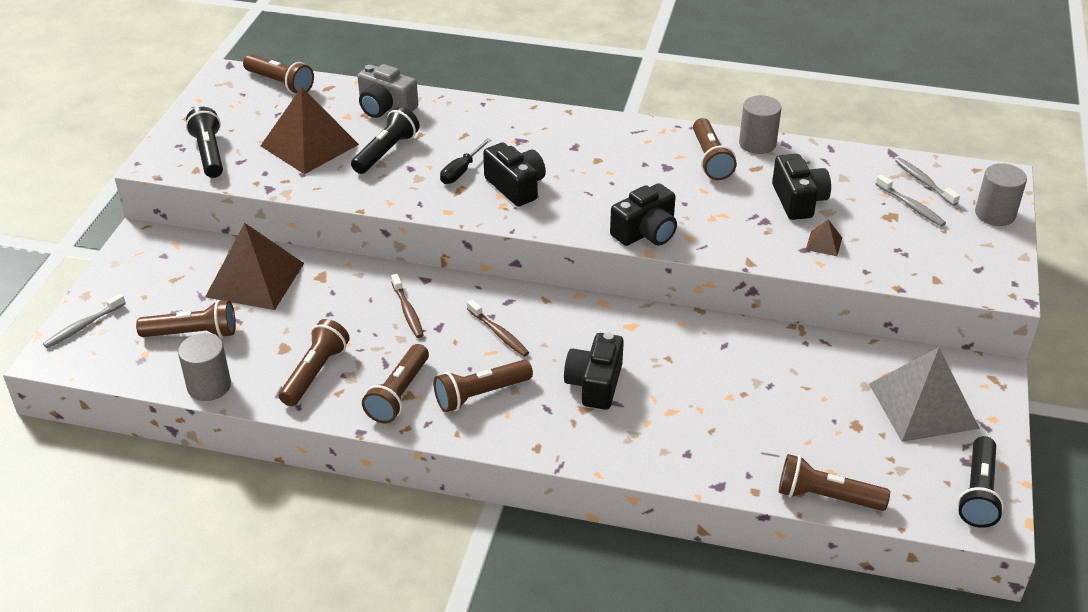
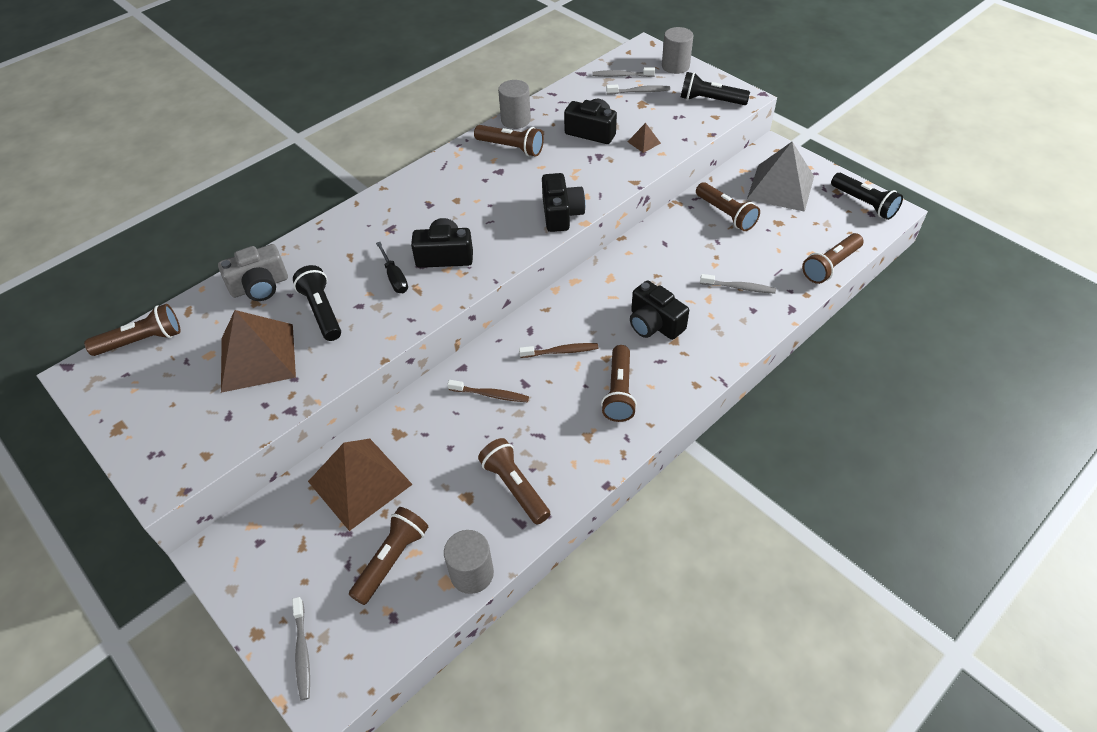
camera: 55 degrees left, 10 degrees up
(209, 153) = (191, 435): black flashlight -> black flashlight (710, 100)
(398, 394) = (582, 442): brown flashlight -> brown flashlight (726, 214)
(711, 429) = (739, 287): none -> grey toothbrush

